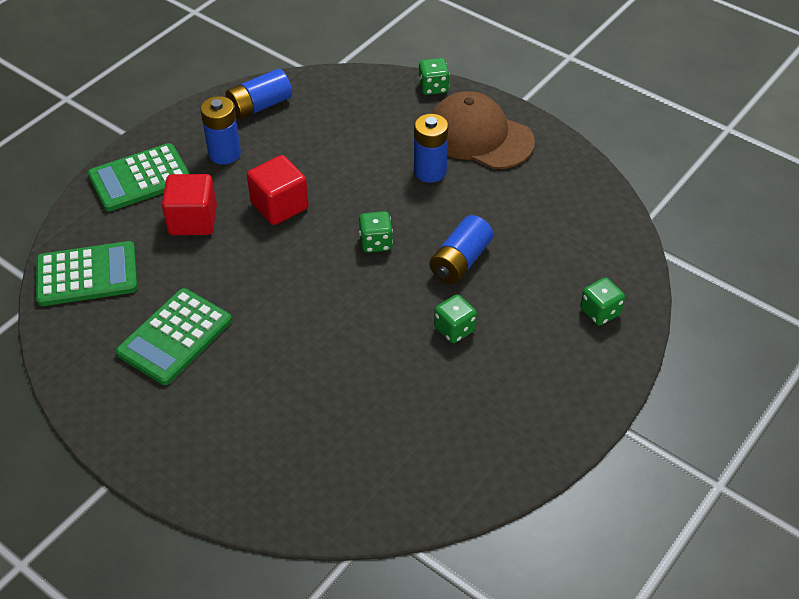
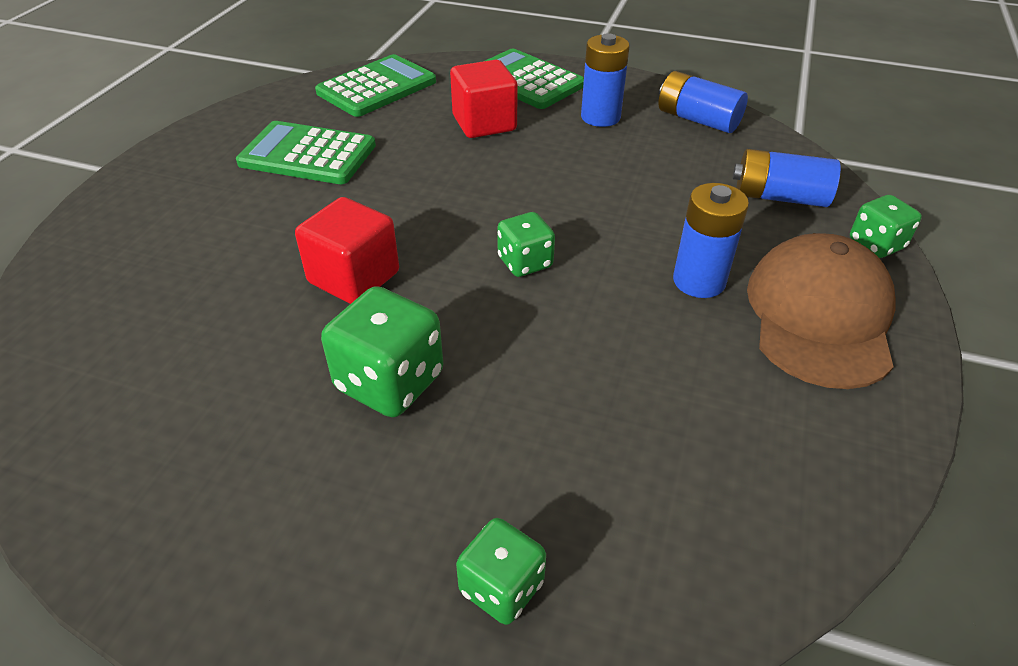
camera: 70 degrees right, 5 degrees down
(87, 275) = (377, 87): green calculator -> green calculator turned 105 degrees counterclockwise
(279, 206) = (543, 172): red cube -> red cube (354, 277)
(454, 329) = (390, 382): green dice -> green dice, size x1.62
(460, 261) = (533, 356): blue battery -> blue battery (779, 197)

